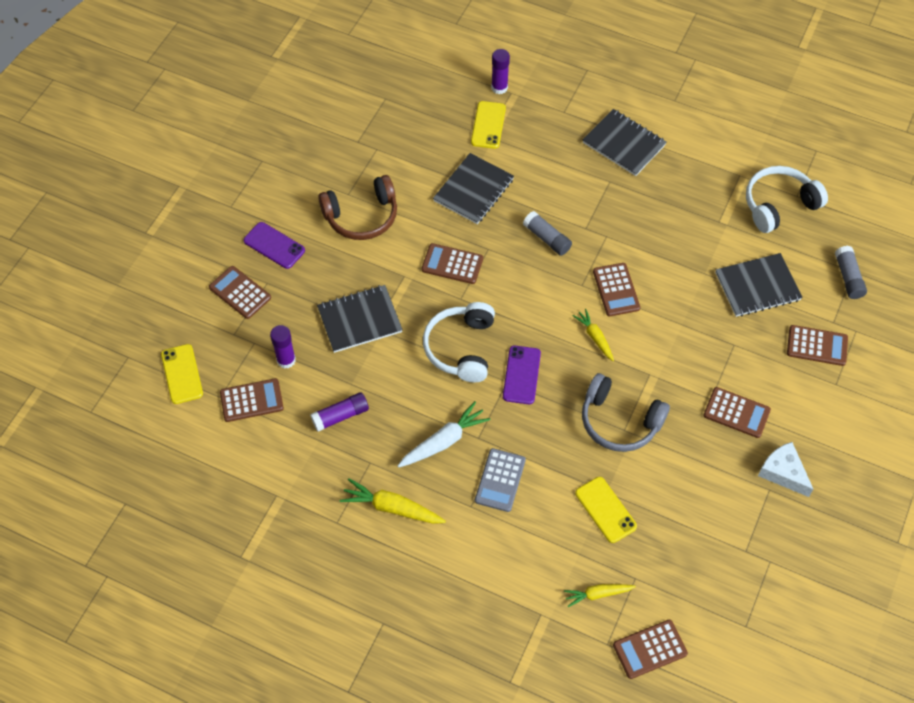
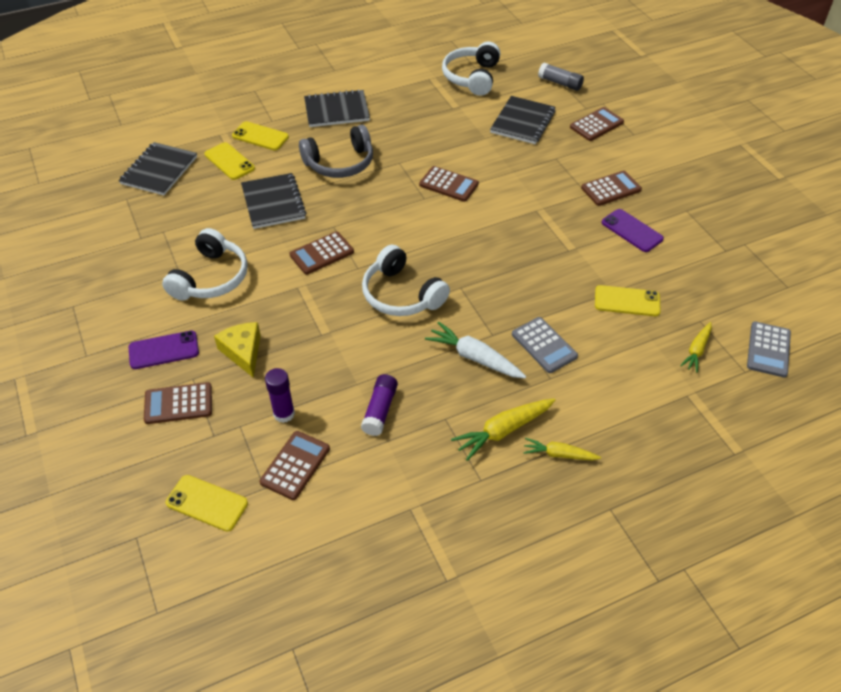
camera: 50 degrees left, 10 degrees down
(315, 292) = (243, 352): none -> yellow cheese
(359, 320) = (304, 340): black notebook -> black notebook (159, 170)
(362, 216) = (211, 278): brown headphones -> white headphones
(444, 441) = (474, 357): white carrot -> white carrot turned 60 degrees counterclockwise
(499, 87) = (207, 137): purple glue stick -> none
(521, 375) = (464, 275): purple phone -> purple phone (632, 231)
(537, 120) = (260, 136): none -> yellow phone
(547, 238) = (364, 191): grey glue stick -> none
(595, 337) = (475, 218): yellow carrot -> yellow carrot (559, 454)
(619, 421) = (559, 248): grey headphones -> grey headphones (340, 163)
(649, 649) = (768, 350): brown calculator -> grey calculator
(783, 472) = (679, 196): white cheese -> none

